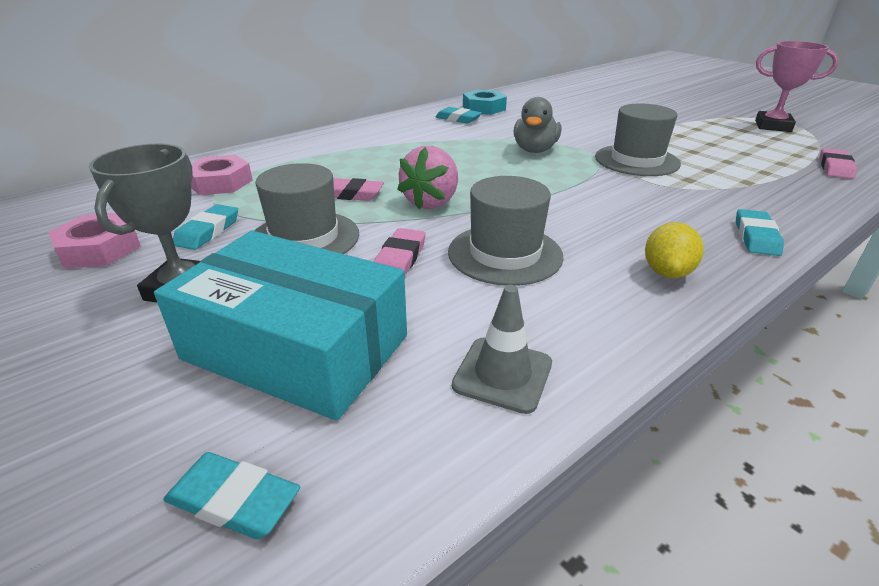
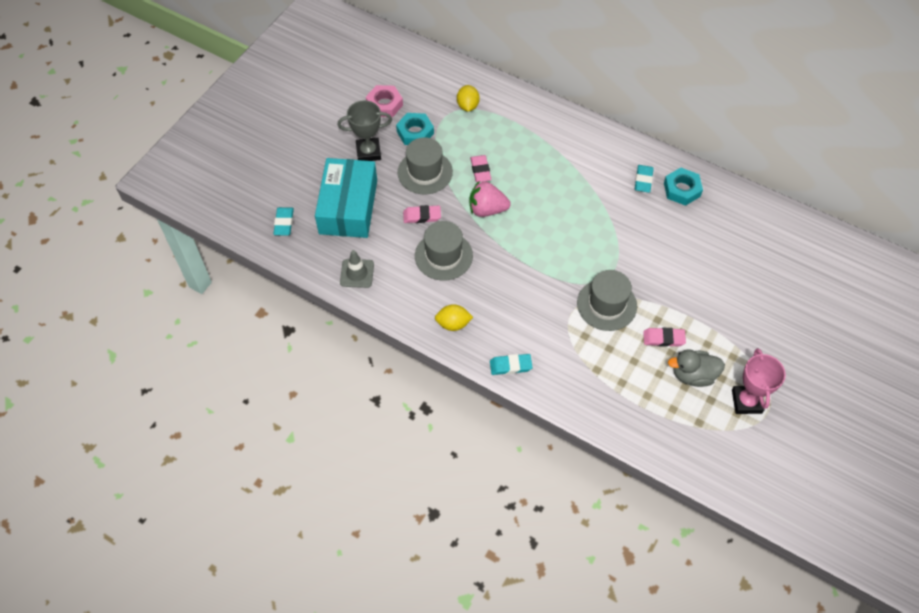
camera: 70 degrees right, 25 degrees up
(208, 231) = (415, 132): turquoise eraser -> turquoise nut
(220, 182) = (468, 106): pink nut -> yellow lemon
(534, 150) = (597, 242): grey duck -> grey duck (693, 375)
(835, 167) = (654, 429): pink eraser -> pink eraser (663, 338)

